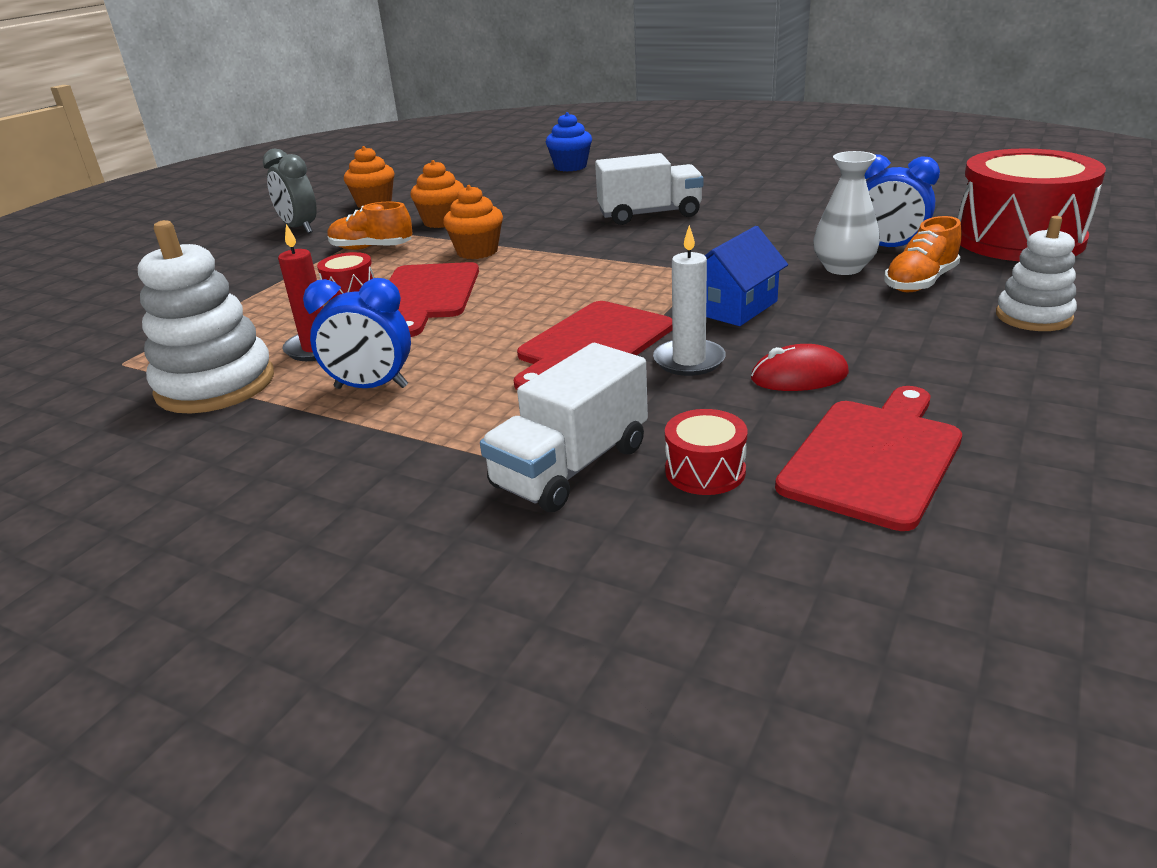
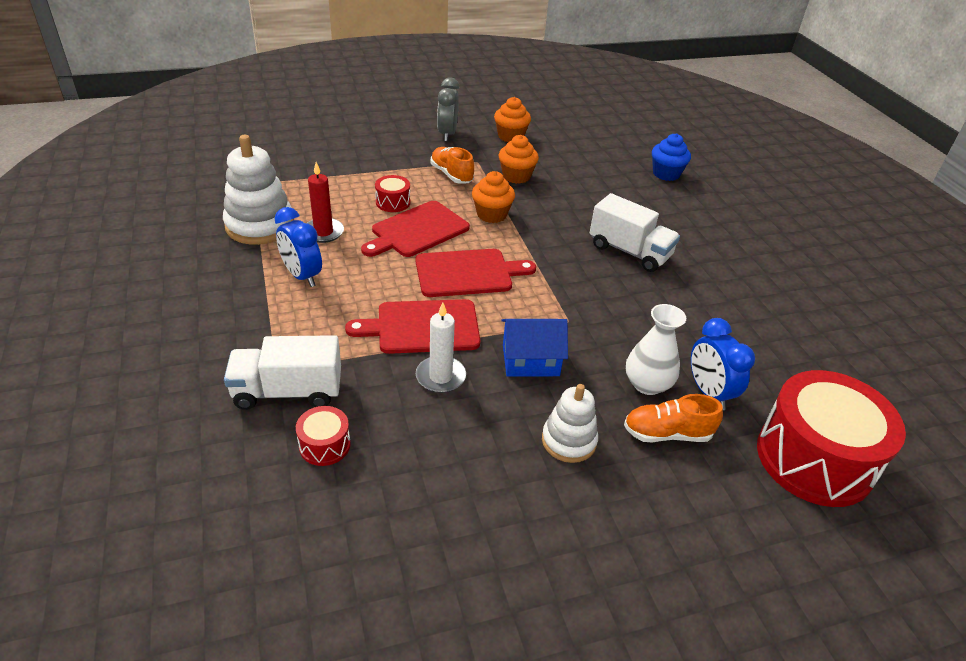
camera: 40 degrees right, 10 degrees up
(799, 376) = (466, 434): red mouse -> none
(873, 458) = (397, 510): red cutting board -> red cutting board (468, 273)
(1033, 316) = (673, 518): white stacking toy -> white stacking toy (568, 441)

